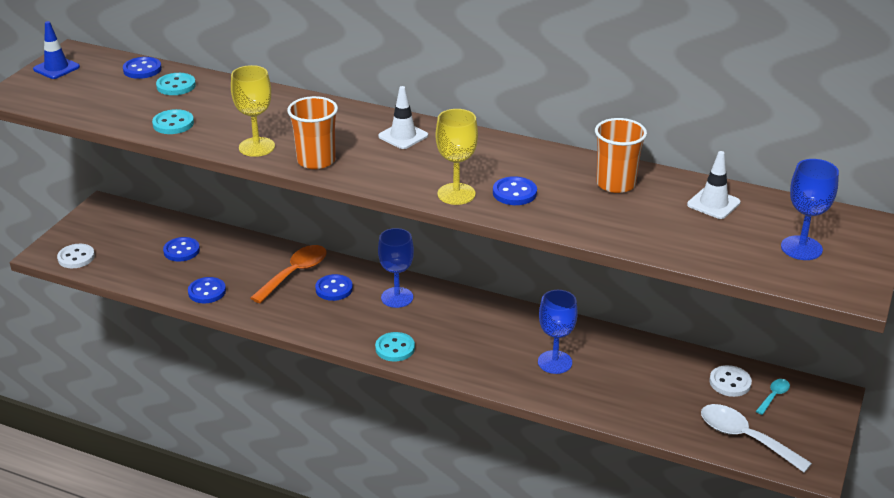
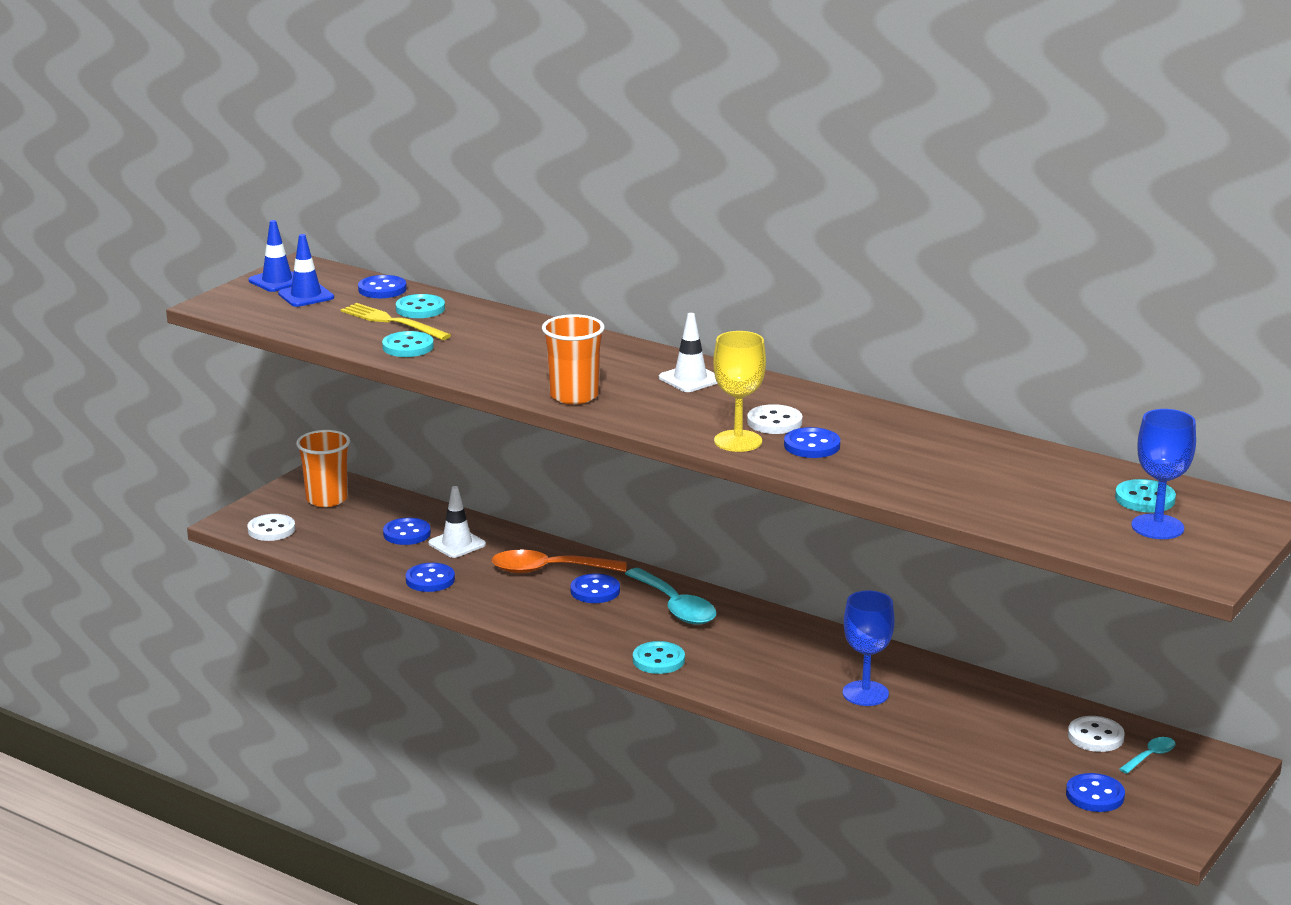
camera: 10 degrees right, 10 degrees down
(82, 80) = (306, 296): none -> blue traffic cone
(156, 100) = (392, 322): none -> yellow fork
(257, 147) = (504, 377): yellow goblet -> none
(295, 273) = (548, 570): orange spoon -> orange spoon turned 135 degrees counterclockwise
(397, 297) = (675, 607): blue goblet -> turquoise spoon
(479, 172) = (774, 422): none -> white button
(615, 184) = (944, 446): orange cup -> orange cup (327, 499)
(713, 203) = (1063, 475): white traffic cone -> white traffic cone (457, 544)
(745, 438) = (1095, 795): white spoon -> blue button
(782, 221) = (1145, 499): none -> turquoise button

